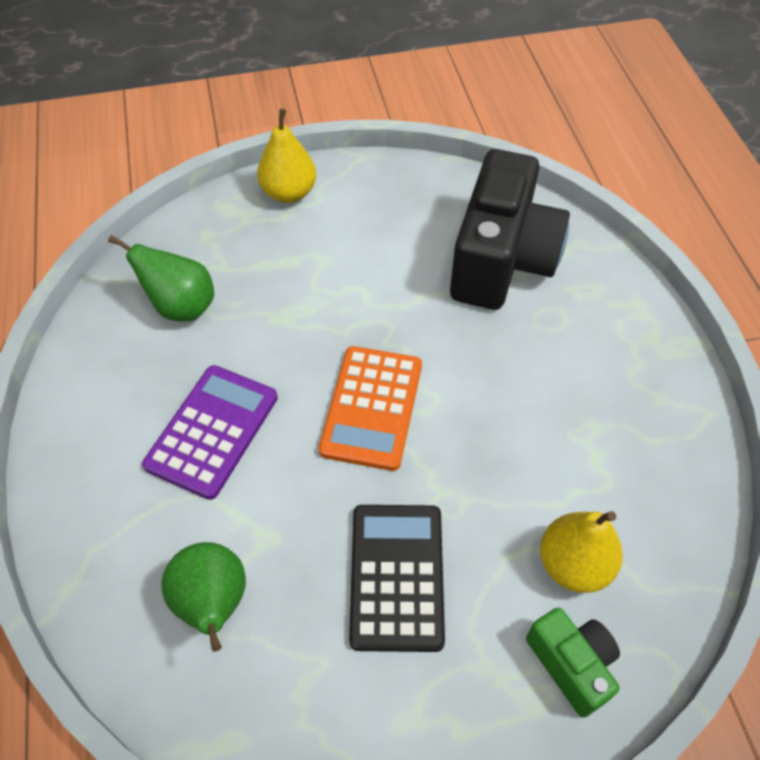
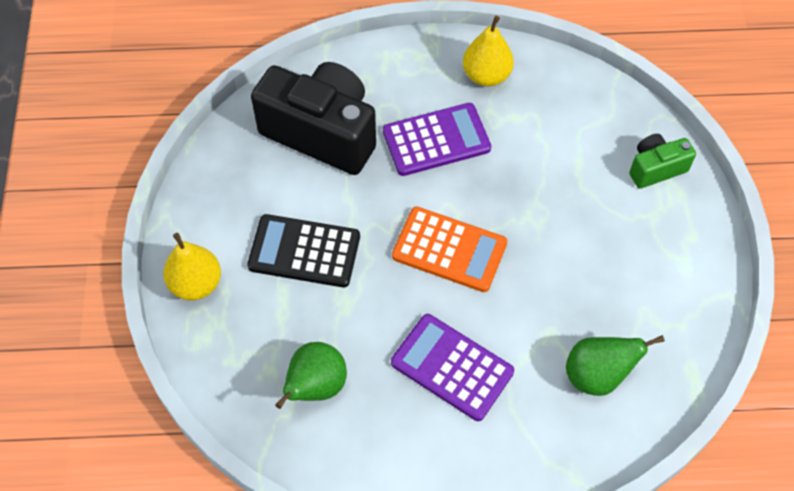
camera: 80 degrees left, 5 degrees up
(397, 576) = (588, 255): black calculator -> black calculator (304, 251)
(528, 372) = (436, 140): none -> purple calculator
(573, 564) = (591, 150): yellow pear -> yellow pear (486, 75)

